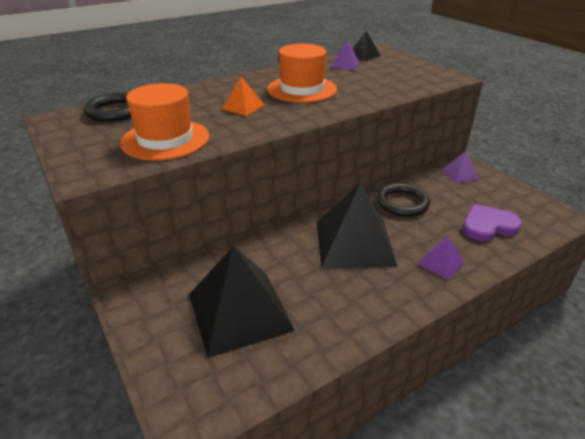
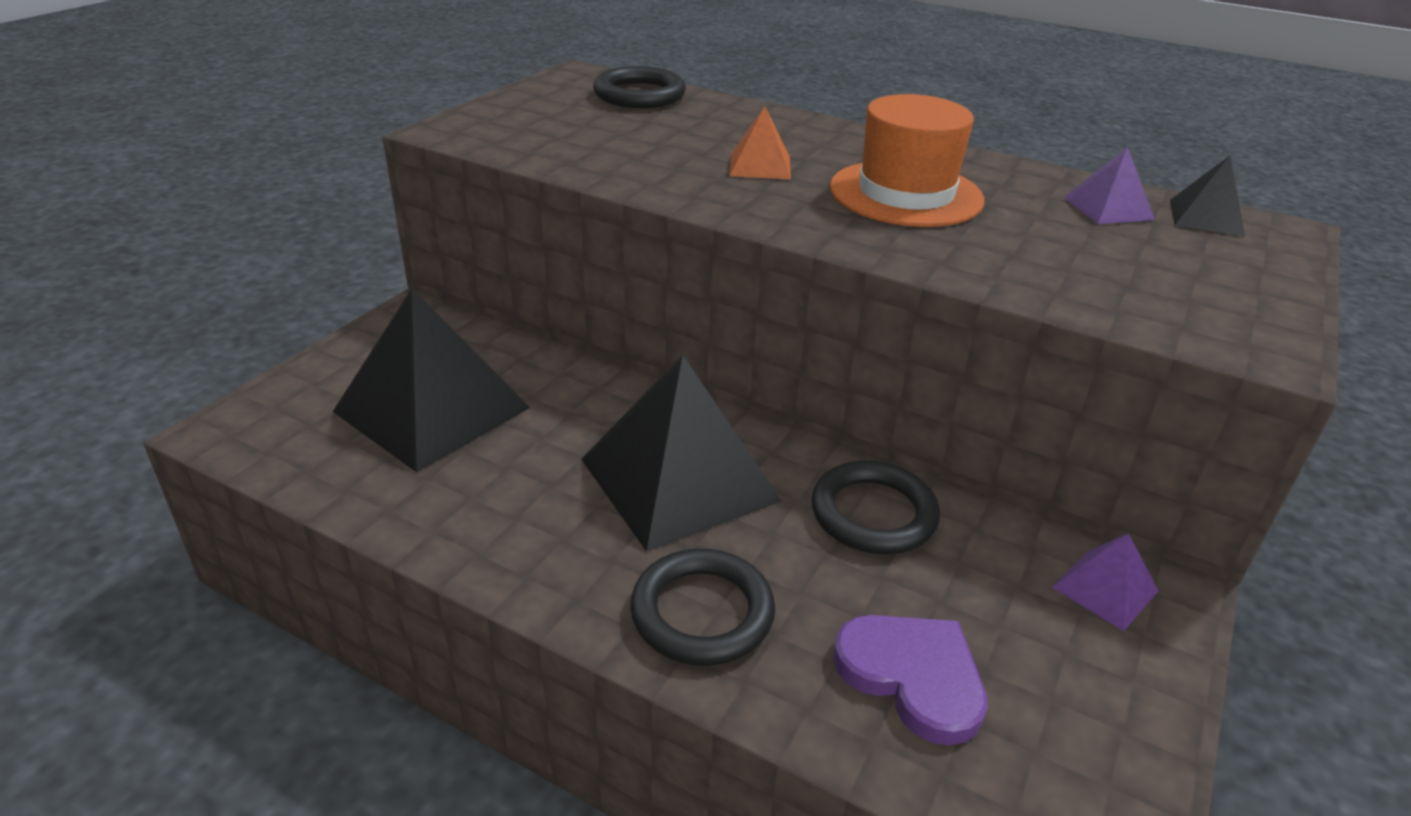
camera: 60 degrees right, 0 degrees up
(165, 139) = (586, 145): orange hat -> none
(440, 263) = (702, 612): purple pyramid -> black ring

